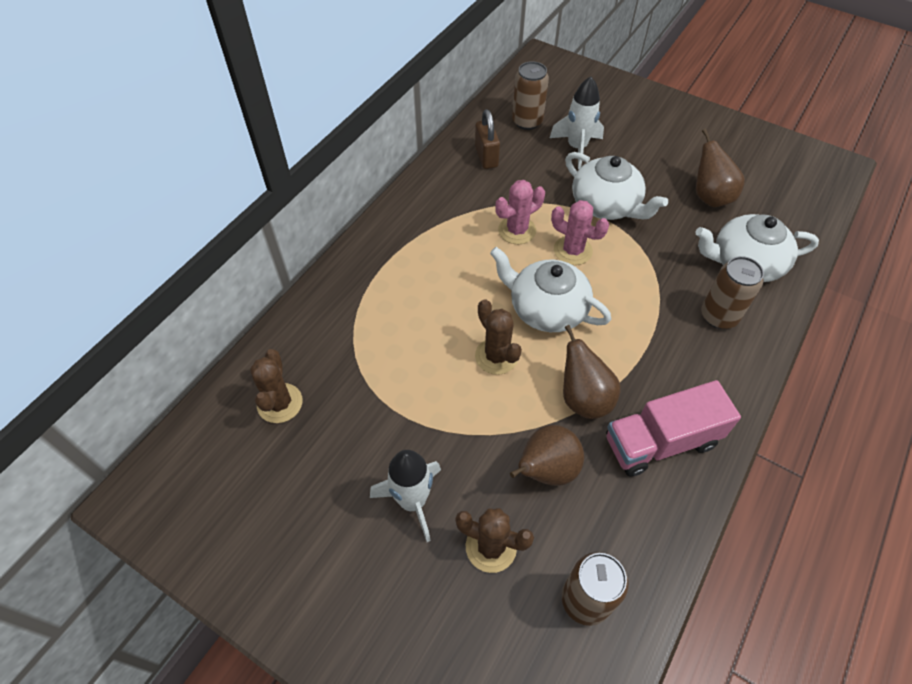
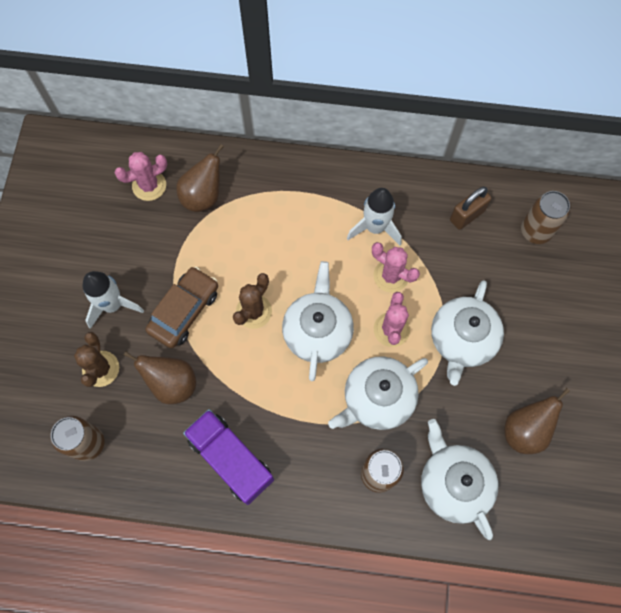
camera: 65 degrees right, 15 degrees up
(280, 403) = (149, 185): brown cactus -> pink cactus
(461, 424) = (184, 311): none -> brown car
(577, 148) = (524, 288): white rocket -> white rocket (375, 228)
(583, 398) = (244, 389): brown pear -> brown pear (203, 196)
(639, 287) = (377, 398): none -> white teapot
(660, 441) = (231, 459): pink truck -> purple truck

